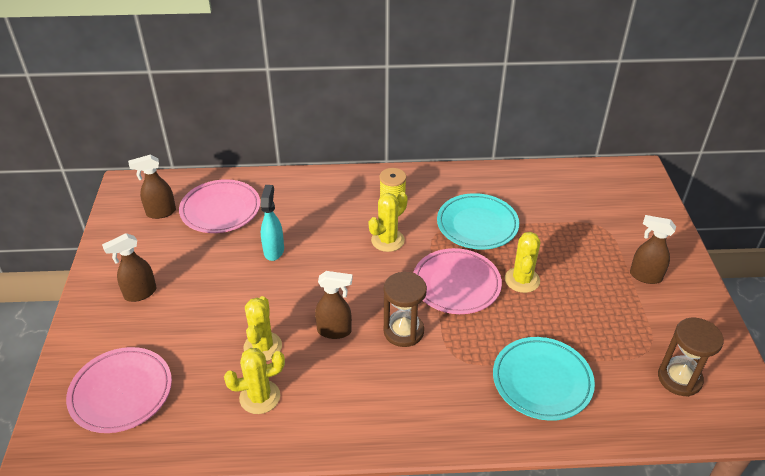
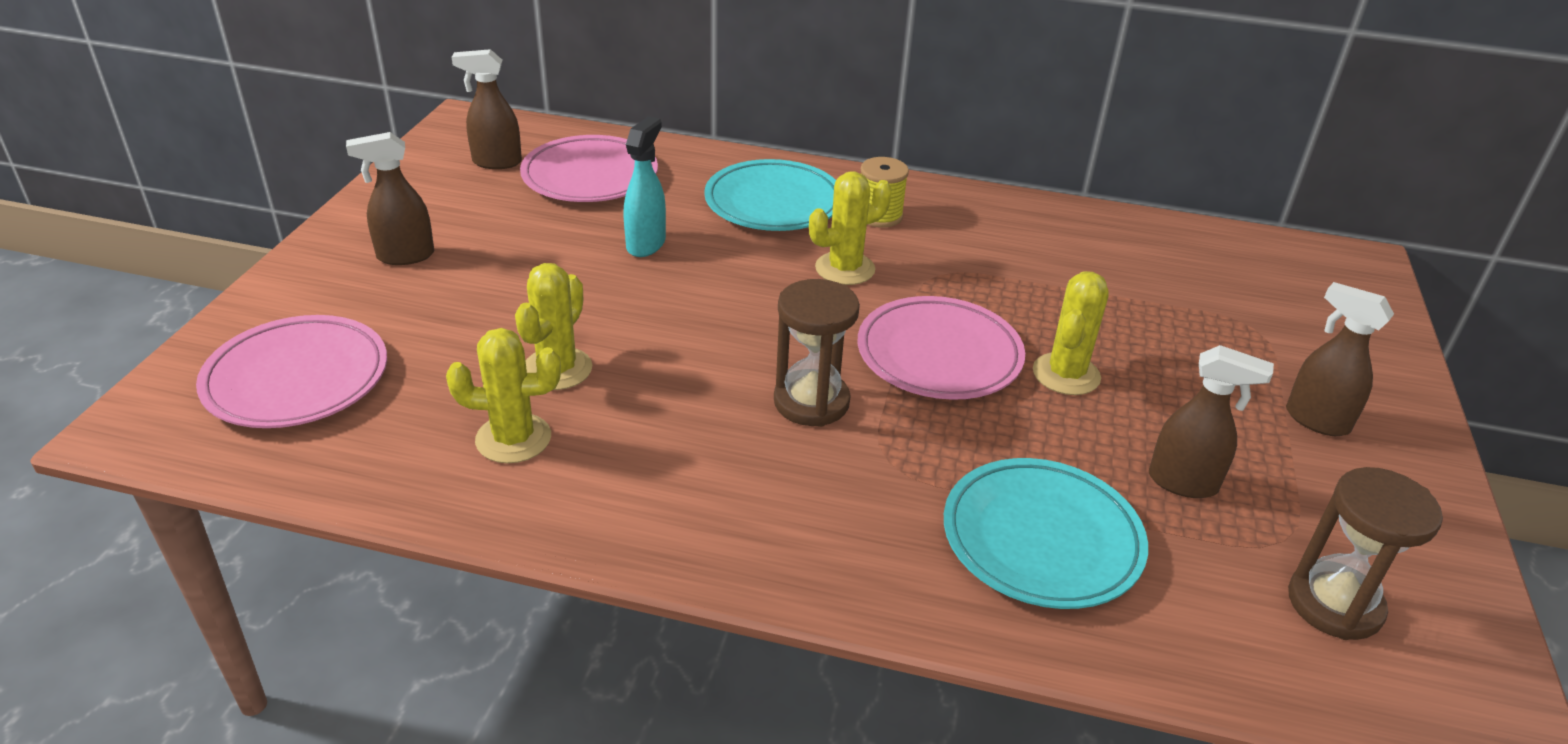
camera: 15 degrees right, 5 degrees down
(334, 331) = (690, 374): brown spray bottle -> brown spray bottle (1183, 483)
(477, 225) = (1015, 279): turquoise plate -> turquoise plate (773, 203)

